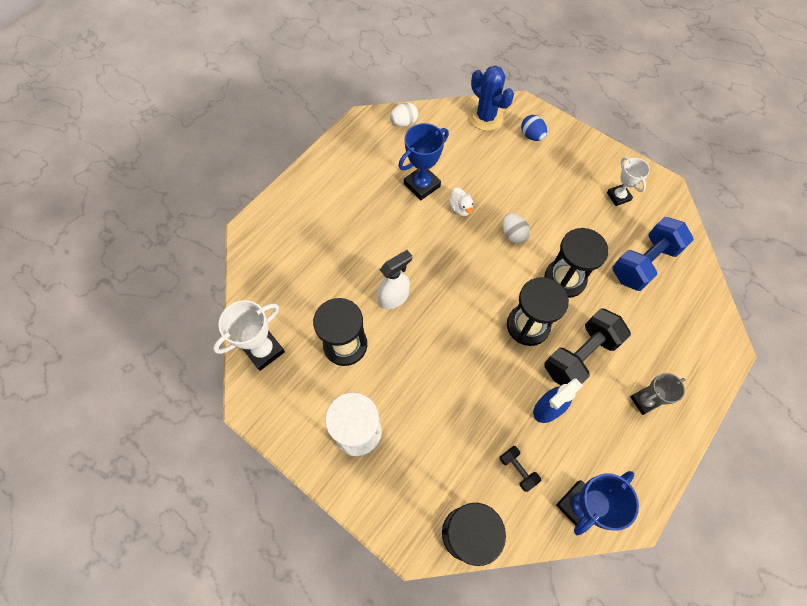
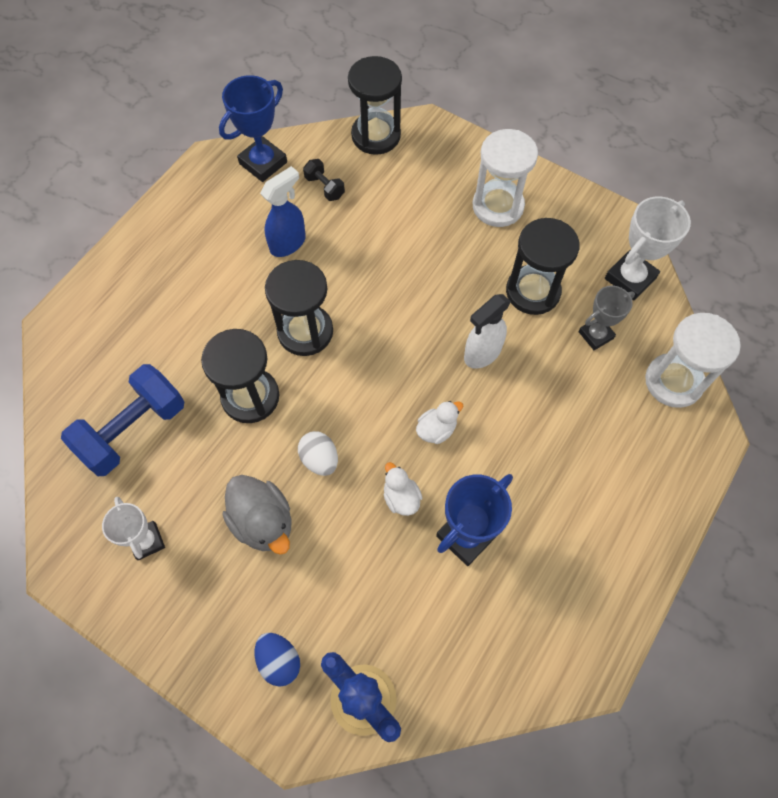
camera: 175 degrees right, 0 degrees up
(261, 266) = (673, 382): none -> white hourglass
(404, 122) = (515, 672): white egg -> none
(433, 247) = (436, 429): none -> white duck
(547, 201) = (263, 522): none -> grey duck
(580, 356) = (243, 301): black dumbbell -> none
(644, 401) = (175, 259): grey trophy -> grey trophy (595, 335)

